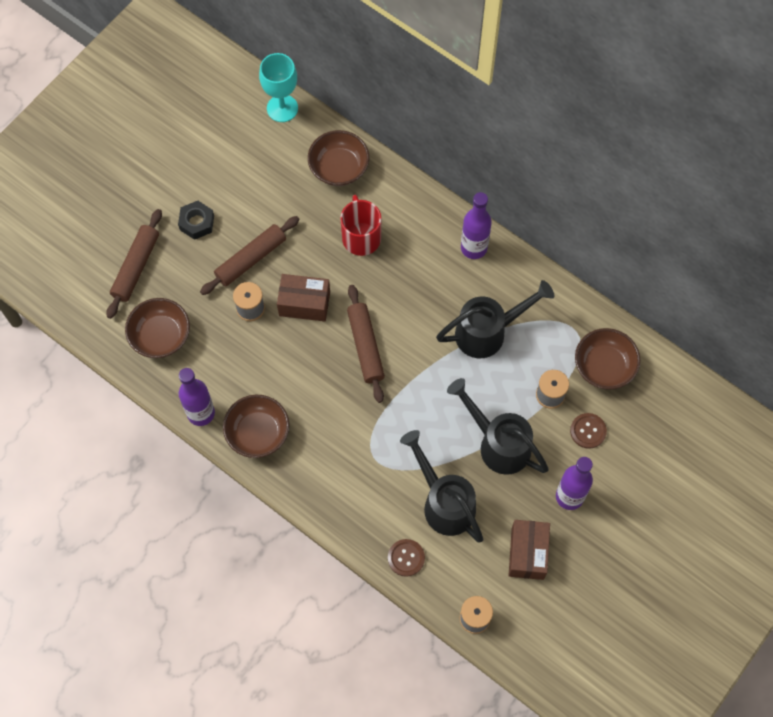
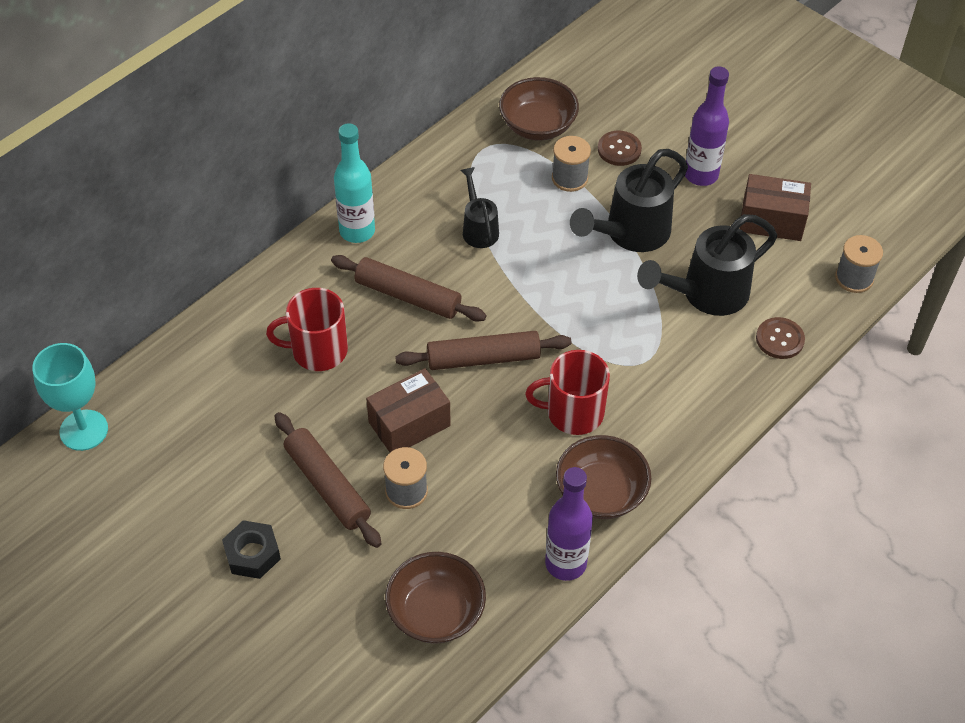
camera: 85 degrees left, 15 degrees down
(136, 267) = (313, 643): brown rolling pin -> brown rolling pin (408, 296)
(304, 303) = (409, 424): brown box -> brown box turned 45 degrees clockwise
(324, 411) = (573, 412): none -> red mug
(339, 168) = (202, 368): brown bowl -> none
(474, 248) = (357, 231): purple bottle -> turquoise bottle
(488, 332) = (479, 229): black watering can -> black watering can, size x0.57

